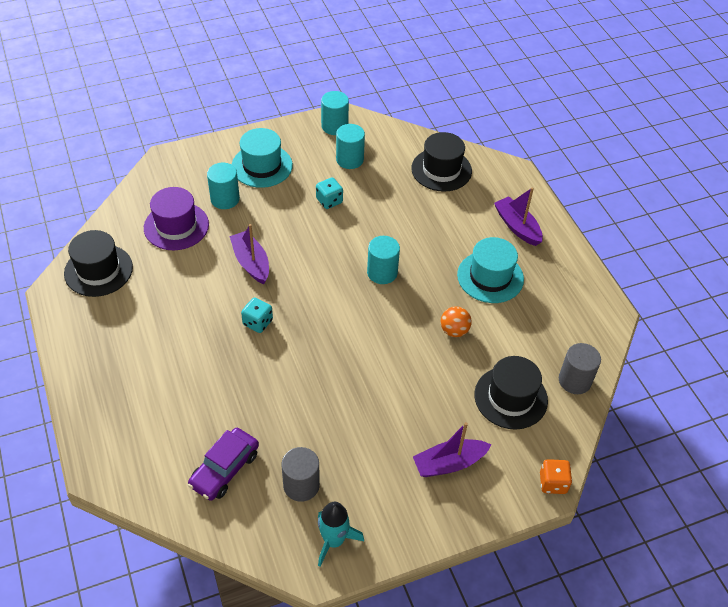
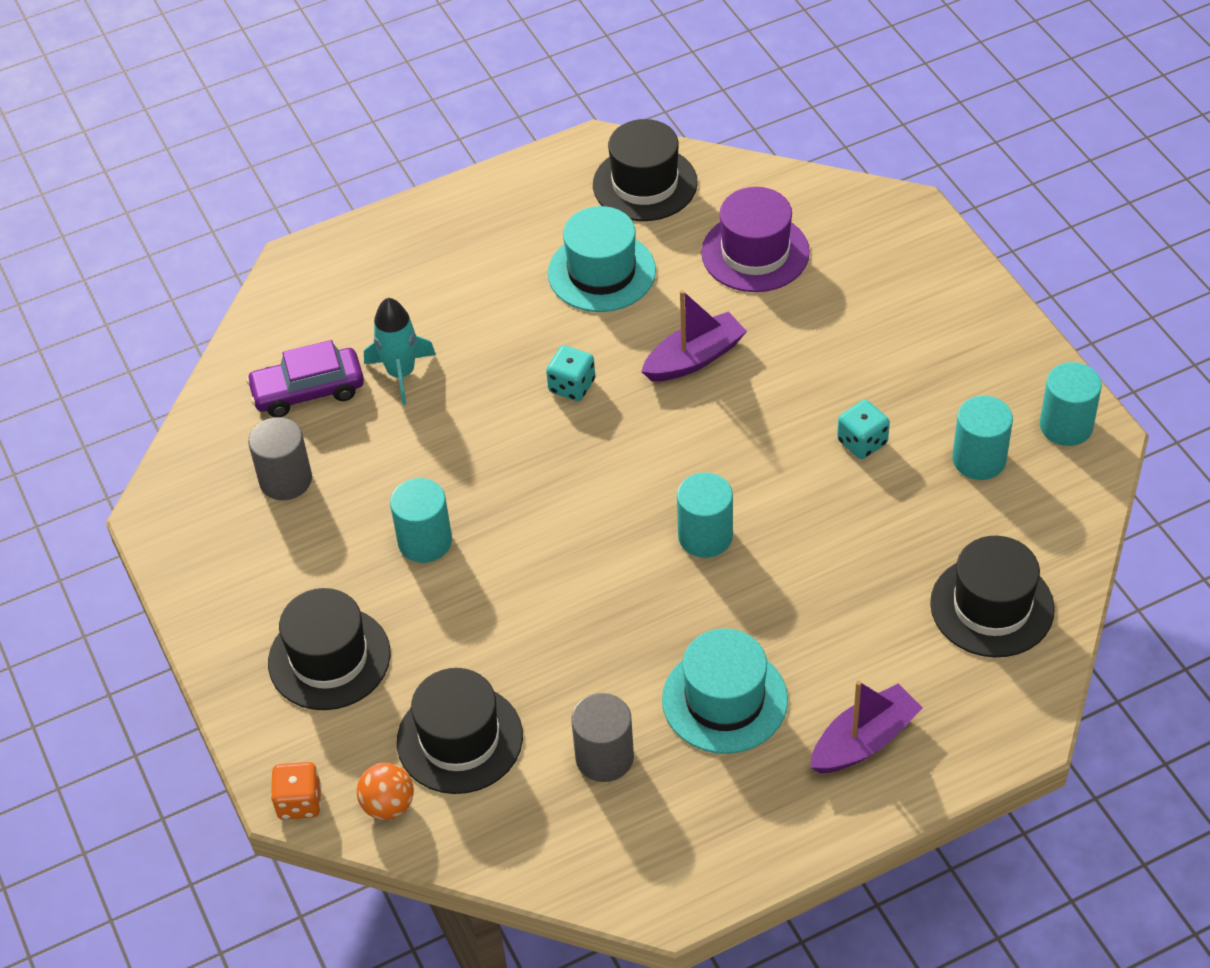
camera: 90 degrees right, 0 degrees up
(225, 199) = (831, 301): turquoise cylinder -> turquoise cylinder (425, 541)
(225, 469) = (308, 391): purple car -> purple car turned 45 degrees counterclockwise
(262, 166) = (926, 336): turquoise hat -> turquoise hat (601, 272)
(334, 540) = (200, 528): turquoise rocket -> turquoise rocket (401, 373)
(449, 463) = (329, 658): purple boat -> black hat
(454, 331) = (591, 650): orange ball -> orange ball (388, 805)
(574, 380) = (504, 837): grey cylinder -> grey cylinder (604, 757)

